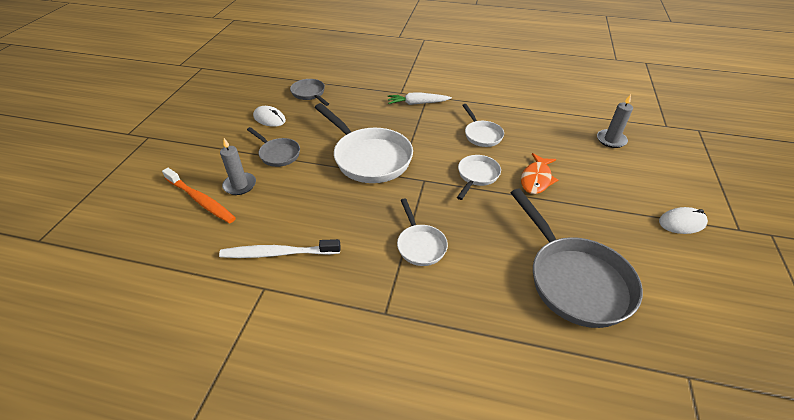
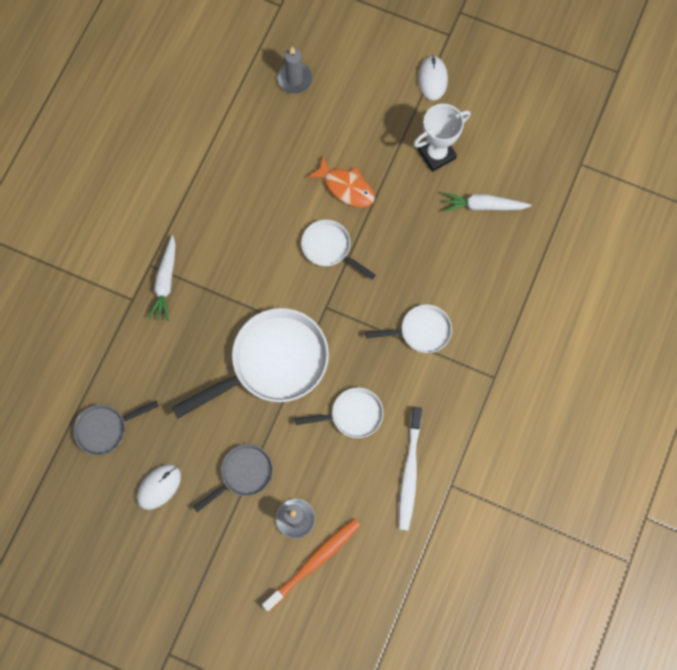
camera: 80 degrees left, 30 degrees up
(482, 135) = (254, 220): white pan -> white pan (352, 414)
(574, 280) = (483, 206): grey pan -> white carrot
(606, 235) = (436, 154): none -> white trophy

